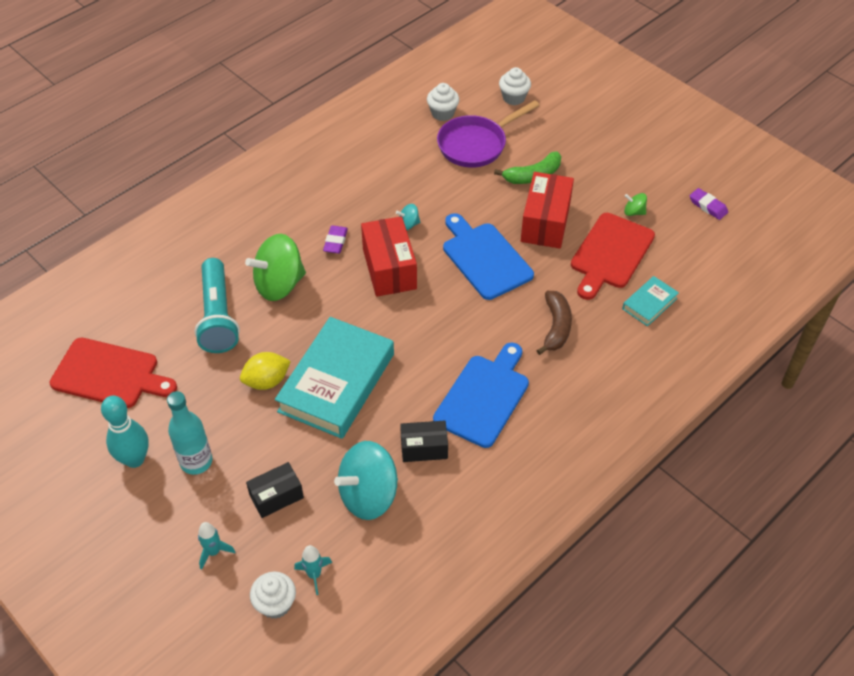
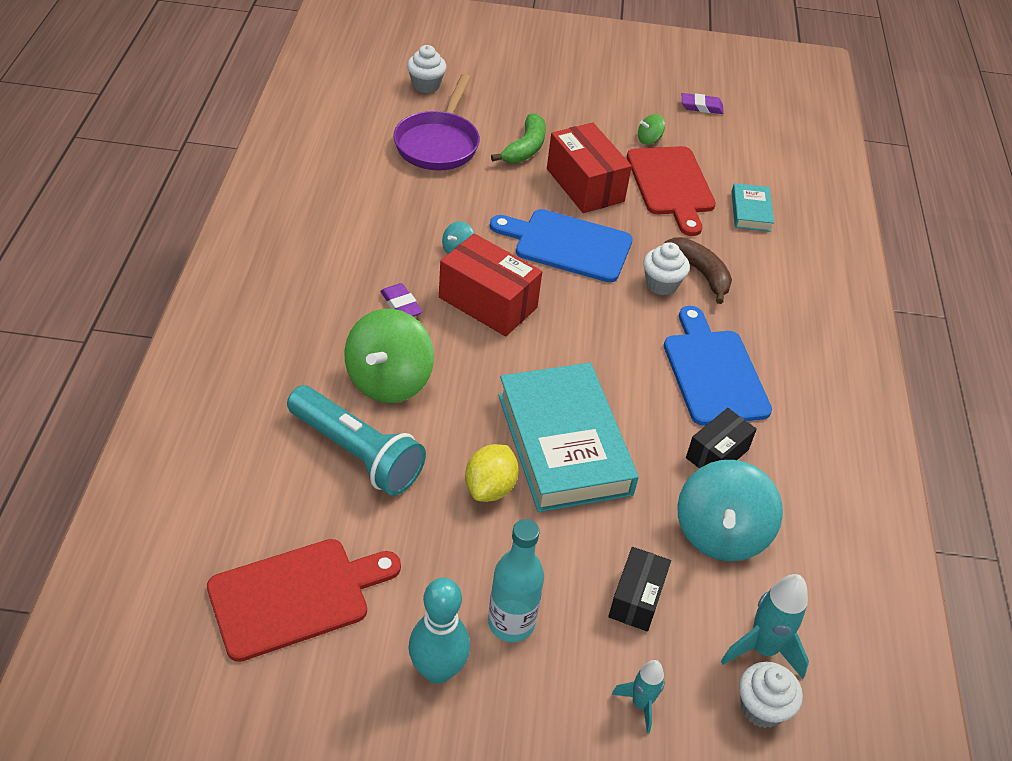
camera: 45 degrees left, 5 degrees down
(314, 575) = (762, 649): turquoise rocket -> turquoise rocket, size x1.61
(442, 113) = (371, 128): white cupcake -> white cupcake (661, 284)

